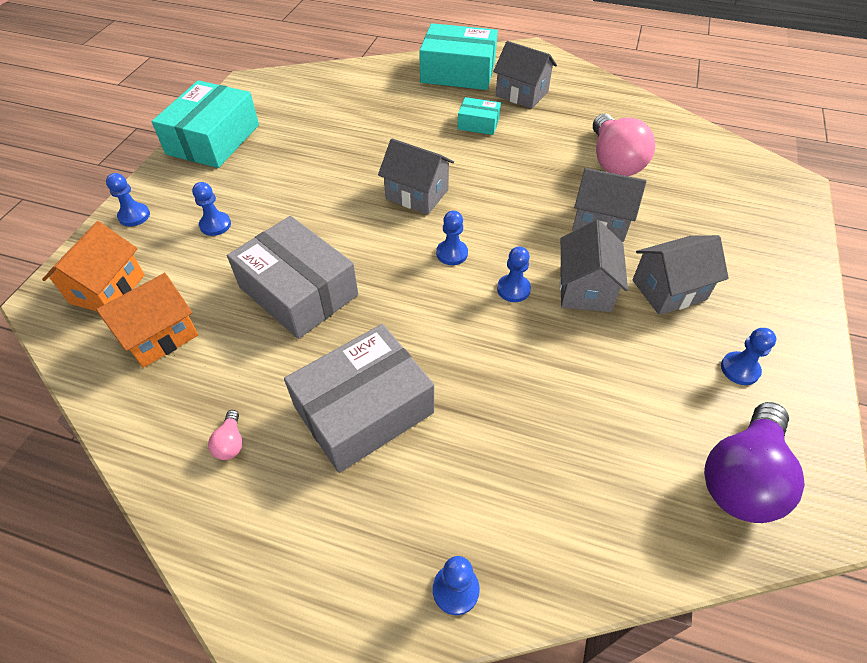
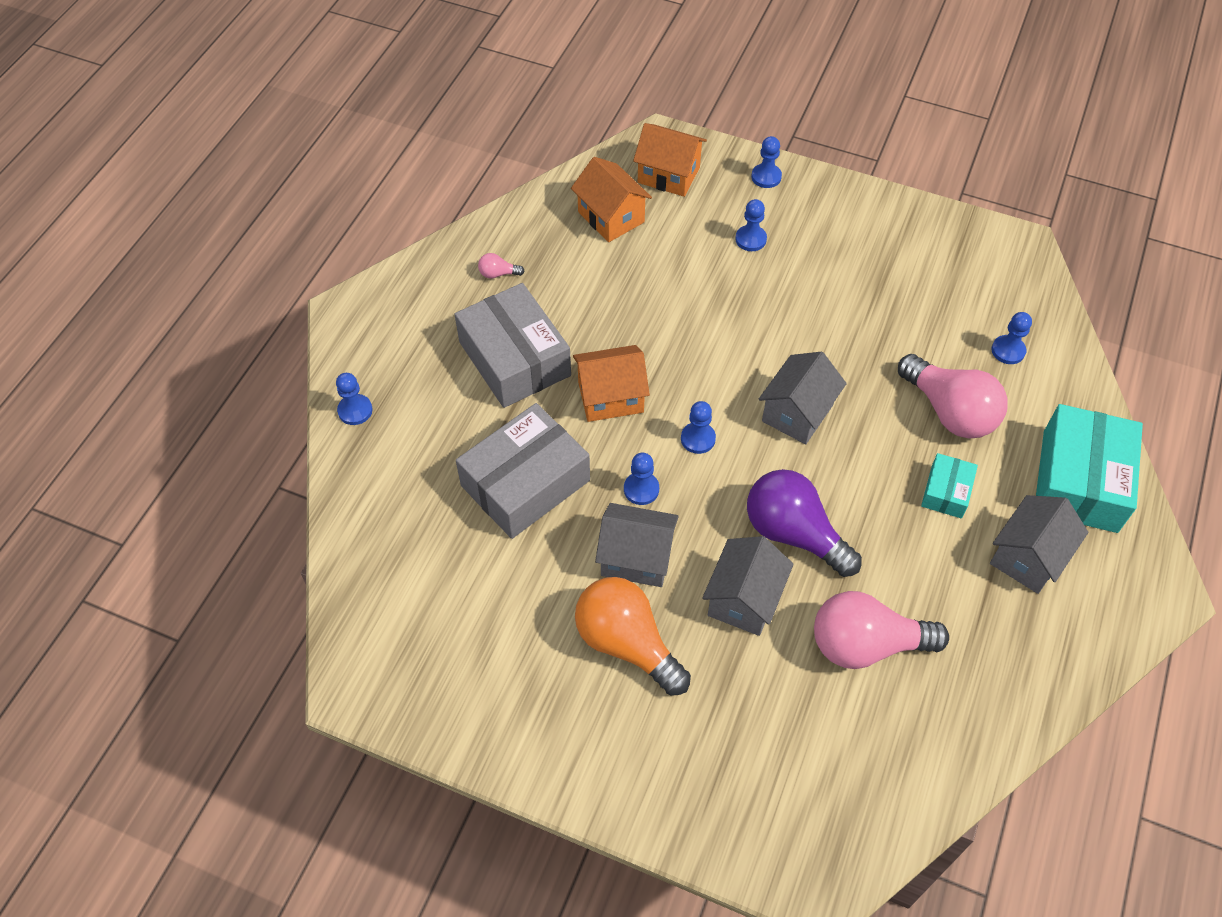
camera: 95 degrees right, 5 degrees up
(213, 139) = (896, 223): turquoise box -> none
(298, 291) = (654, 309): grey box -> grey box (525, 483)
(407, 120) = (949, 411): none -> pink light bulb
(411, 319) = (610, 397): none -> orange house
(669, 290) = (627, 643): grey house -> orange light bulb
(739, 369) = (511, 679): blue pawn -> blue pawn (1008, 351)
(741, 477) = (399, 636): purple light bulb -> purple light bulb (794, 534)

